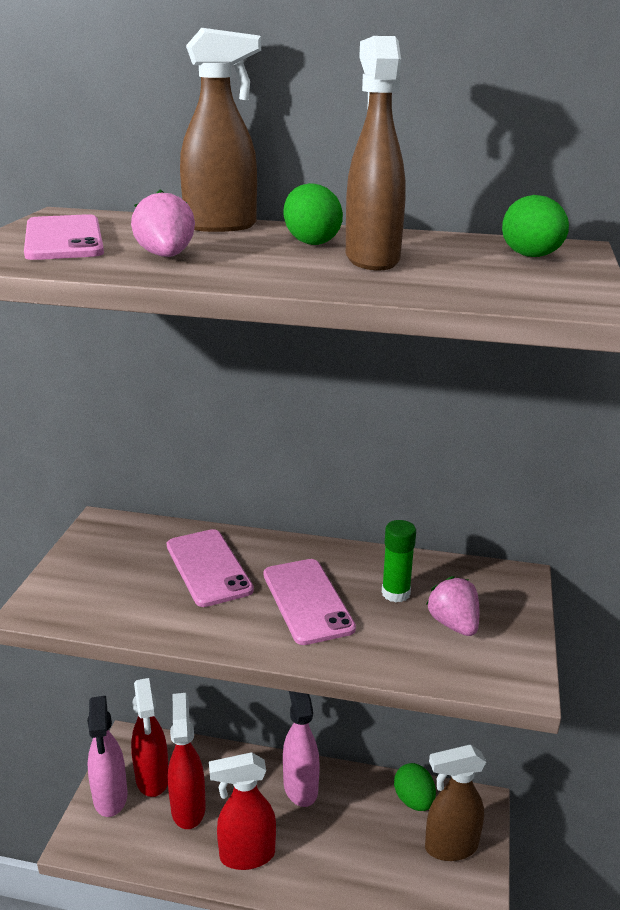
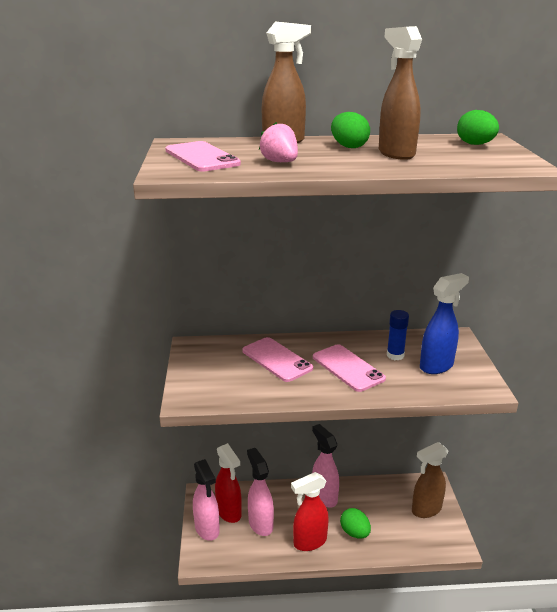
camera: 15 degrees left, 0 degrees up
(188, 808) = (260, 524): red spray bottle -> pink spray bottle
(395, 593) = (395, 355): green glue stick -> blue glue stick
(414, 800) = (394, 489): green egg -> green egg (354, 533)
(453, 624) = (437, 366): pink strawberry -> blue spray bottle

